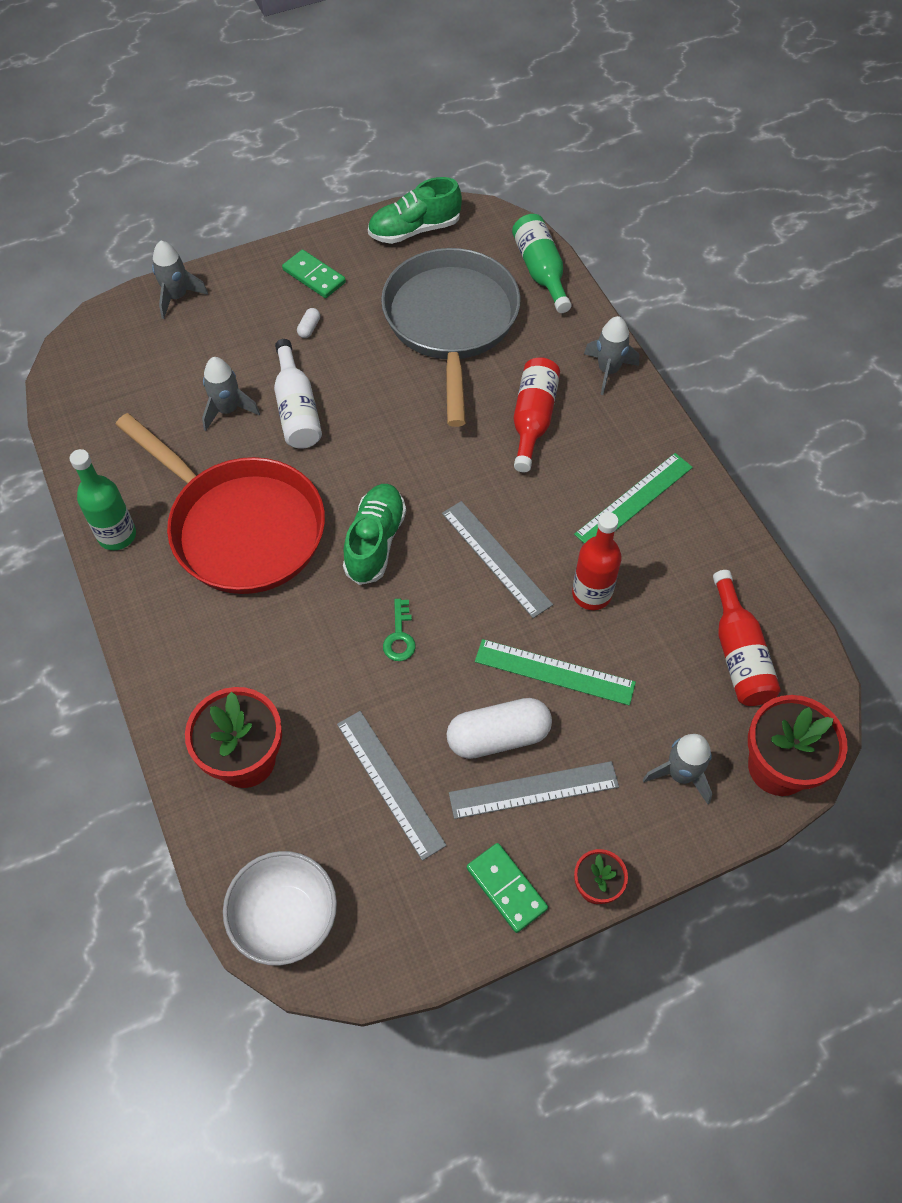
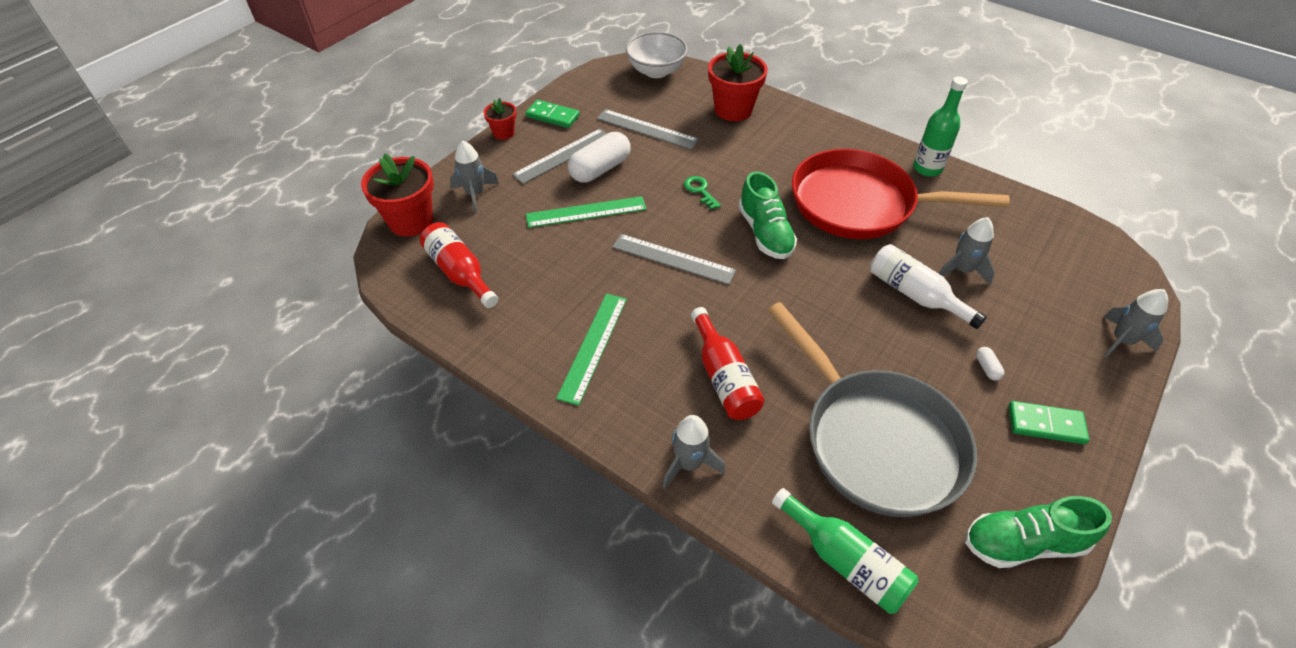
camera: 150 degrees right, 10 degrees down
(414, 230) = (1023, 543): green shoe -> green shoe turned 135 degrees counterclockwise
(591, 594) = (588, 265): red bottle -> none

